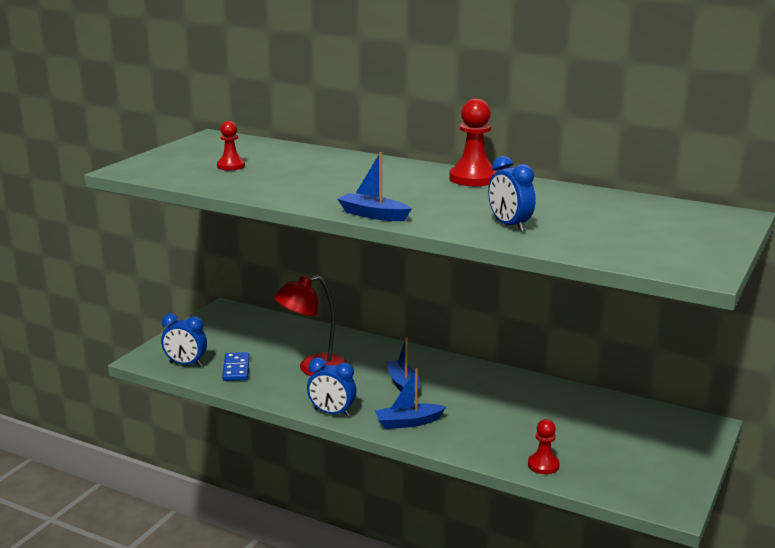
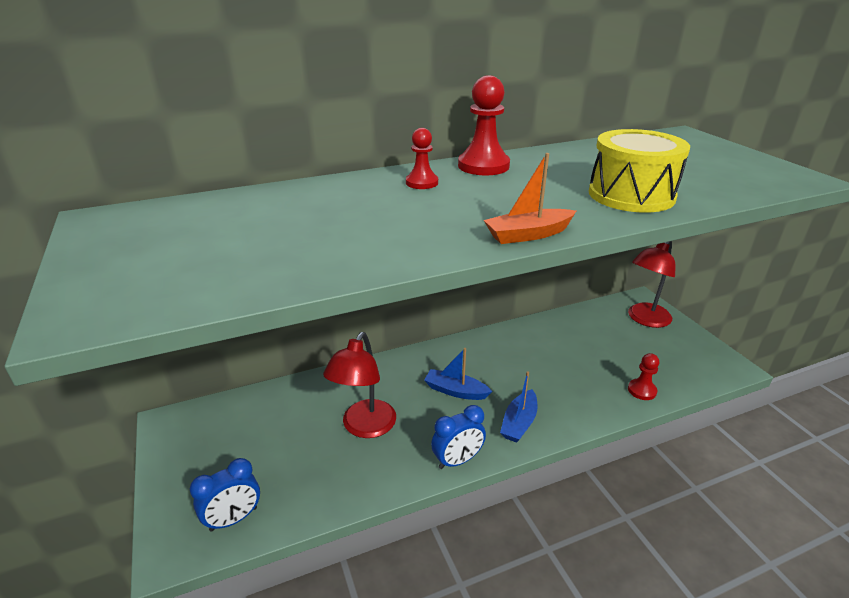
camera: 50 degrees left, 10 degrees up
(231, 166) = (228, 246): red pawn -> red pawn (422, 183)
(236, 369) = (297, 482): blue domino -> none
(373, 215) = (528, 235): blue boat -> orange boat
(509, 225) = (631, 195): blue clock -> yellow drum
(670, 437) = (645, 319): none -> red lamp

